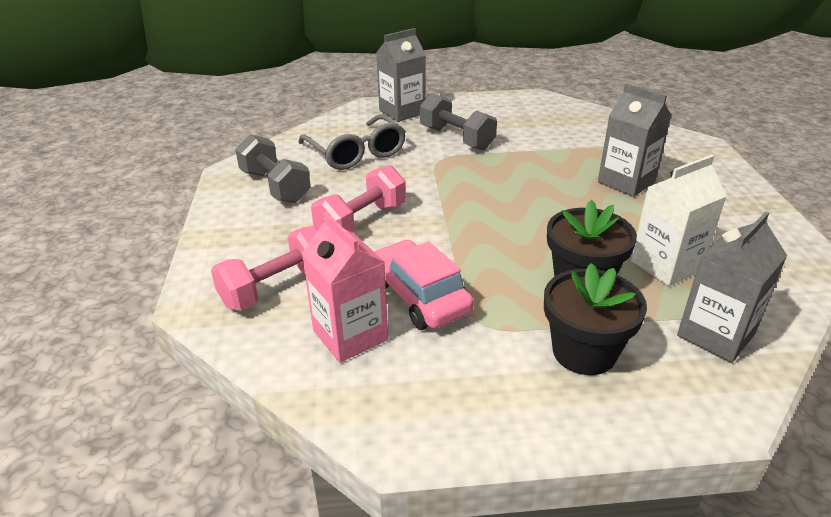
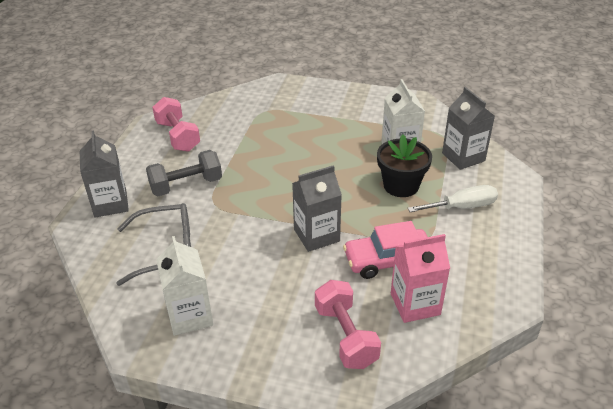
camera: 70 degrees left, 5 degrees up
(275, 186) = (190, 316): grey dumbbell -> white carton
(361, 222) = (281, 270): pink dumbbell -> pink dumbbell (178, 136)
(584, 352) = (462, 207): black flower pot -> white screwdriver
(626, 182) = (305, 129): grey carton -> grey carton (316, 235)

